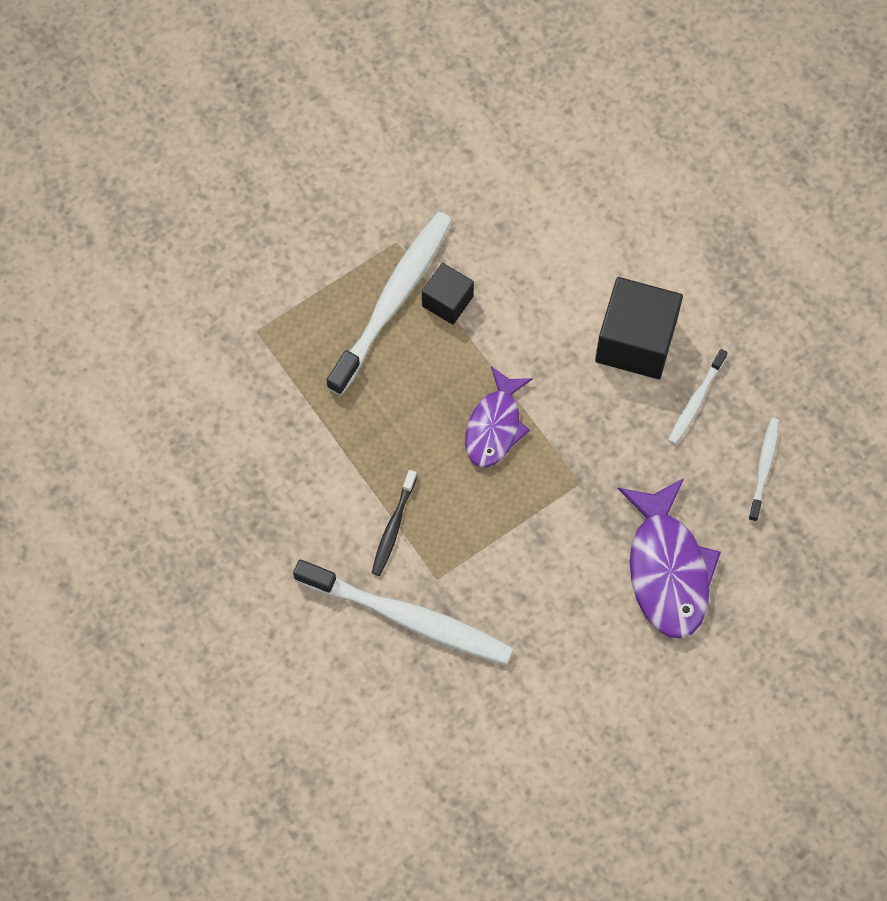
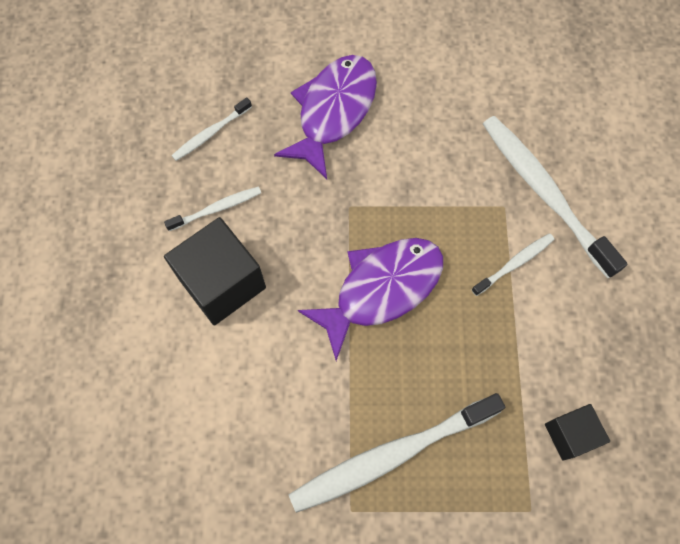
camera: 145 degrees left, 0 degrees up
(393, 527) = (514, 263): black toothbrush -> white toothbrush
(447, 301) = (345, 421): black cube -> black cube (570, 434)
(495, 426) = (381, 289): purple fish -> purple fish, size x1.50

